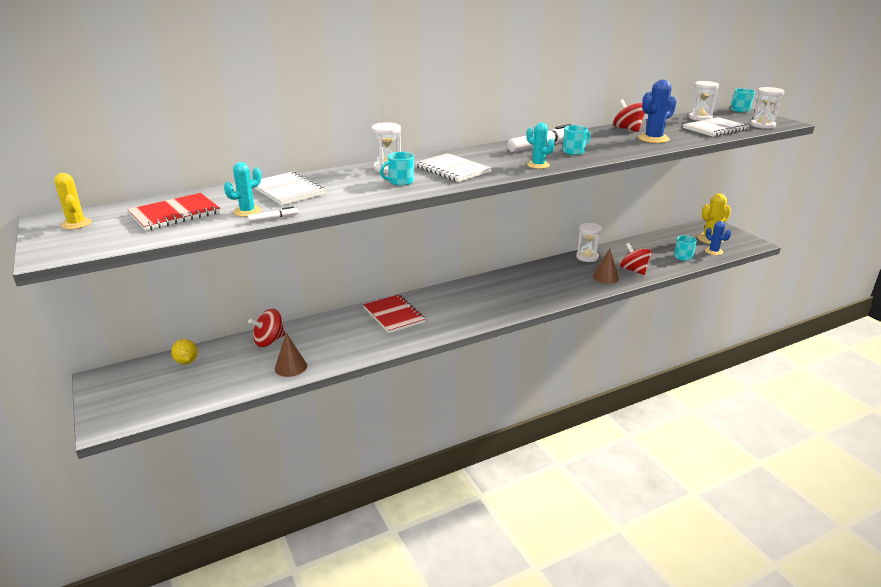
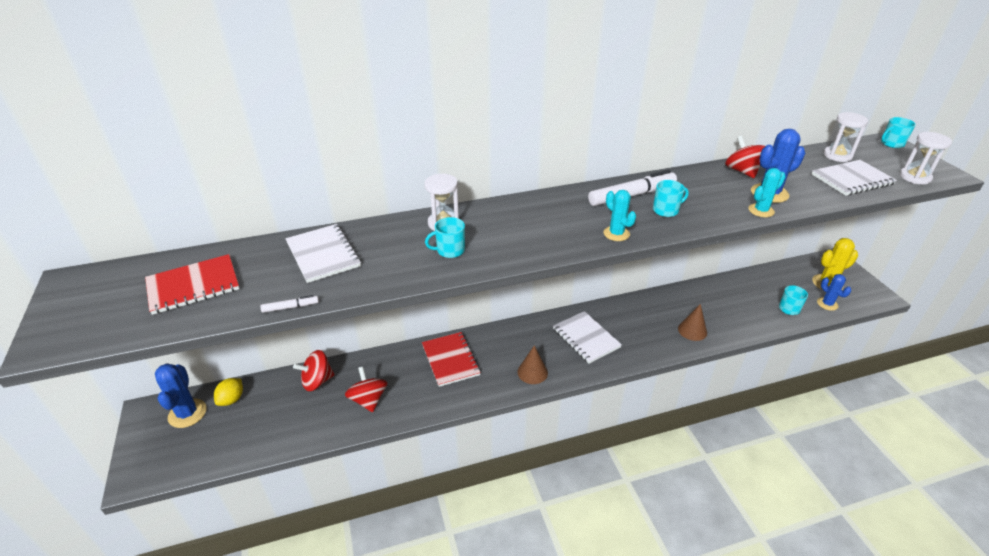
camera: 10 degrees right, 10 degrees up
(76, 224) = (90, 293): yellow cactus -> none
(144, 375) = (187, 413): none -> blue cactus
(186, 361) = (232, 399): yellow lemon -> yellow lemon turned 45 degrees clockwise
(247, 211) = (268, 290): turquoise cactus -> turquoise cactus (761, 210)
(291, 367) = (329, 422): brown cone -> brown cone (532, 372)
(452, 170) = (515, 233): white notebook -> white notebook (586, 338)
(587, 257) = (678, 297): white hourglass -> none
(633, 270) = (726, 323): red spinning top -> red spinning top (368, 400)

